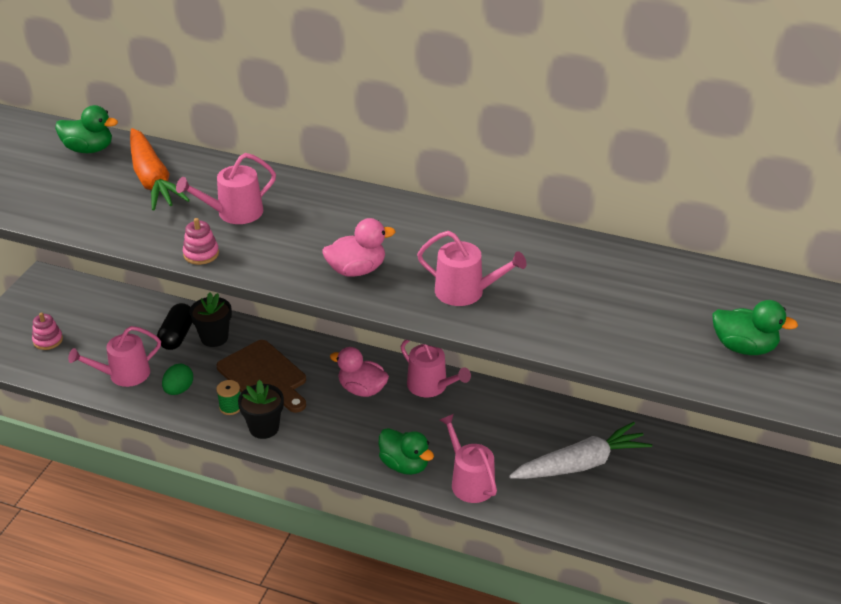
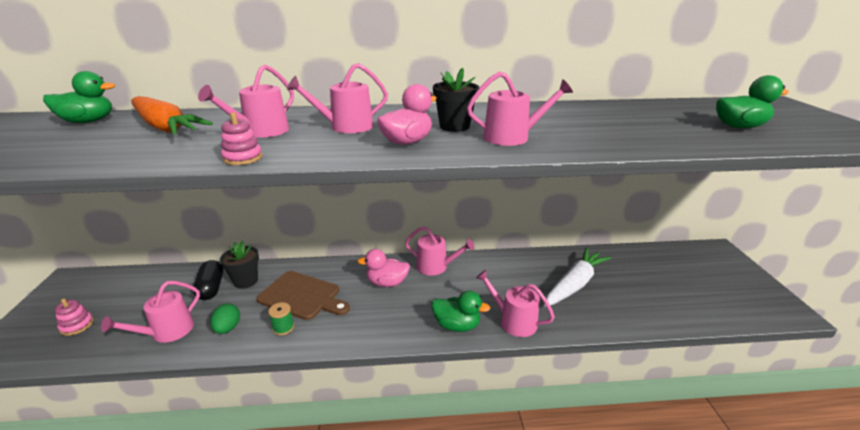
camera: 25 degrees left, 10 degrees down
(264, 428) = (322, 335): black flower pot -> black flower pot (454, 126)
(317, 226) = (346, 127): none -> pink watering can

